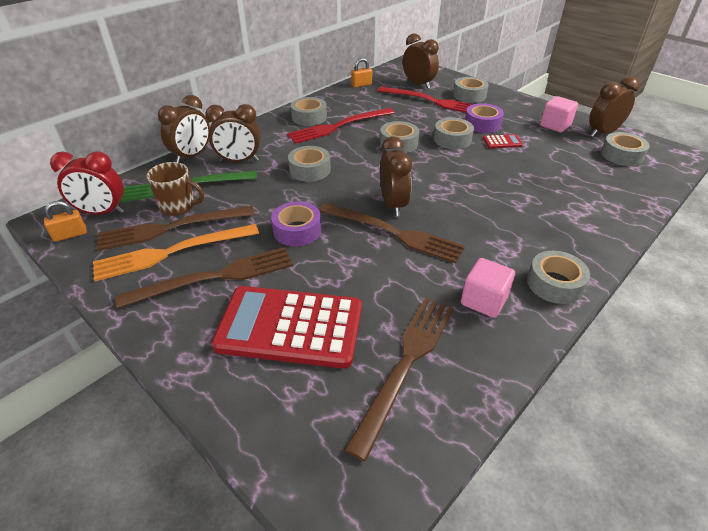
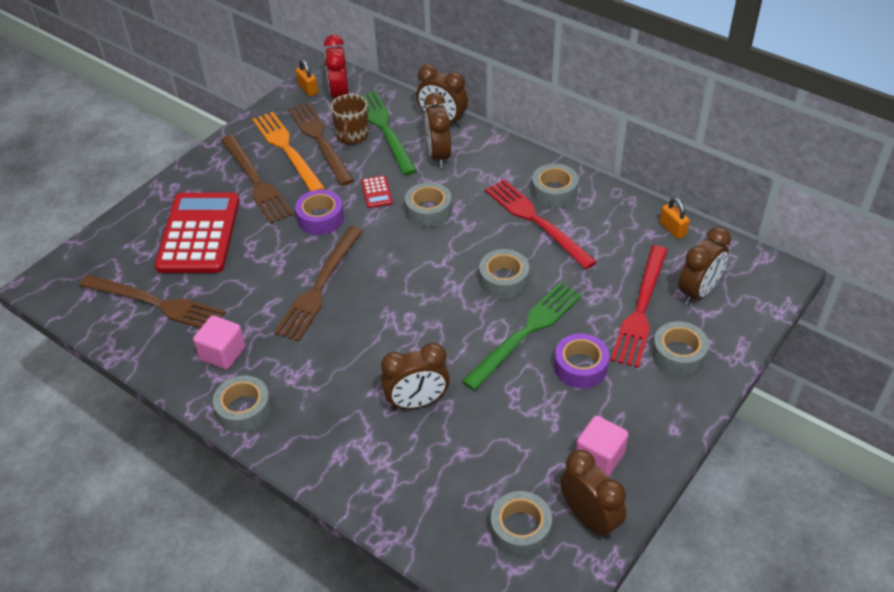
camera: 85 degrees right, 5 degrees up
(393, 205) = (368, 283): brown clock -> brown clock (417, 402)
(452, 139) = (526, 332): grey tape -> green fork
(502, 142) = (531, 386): red calculator -> red calculator (376, 192)

